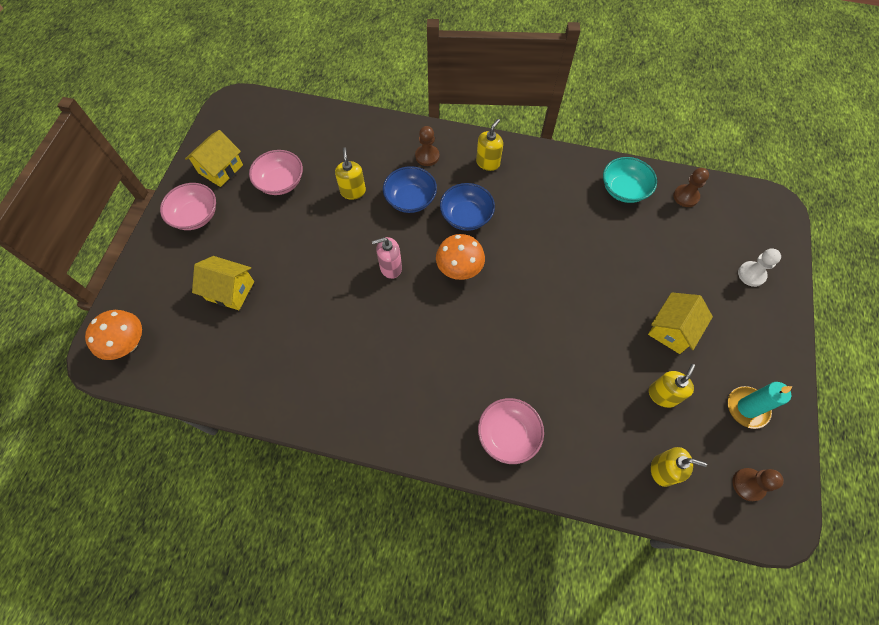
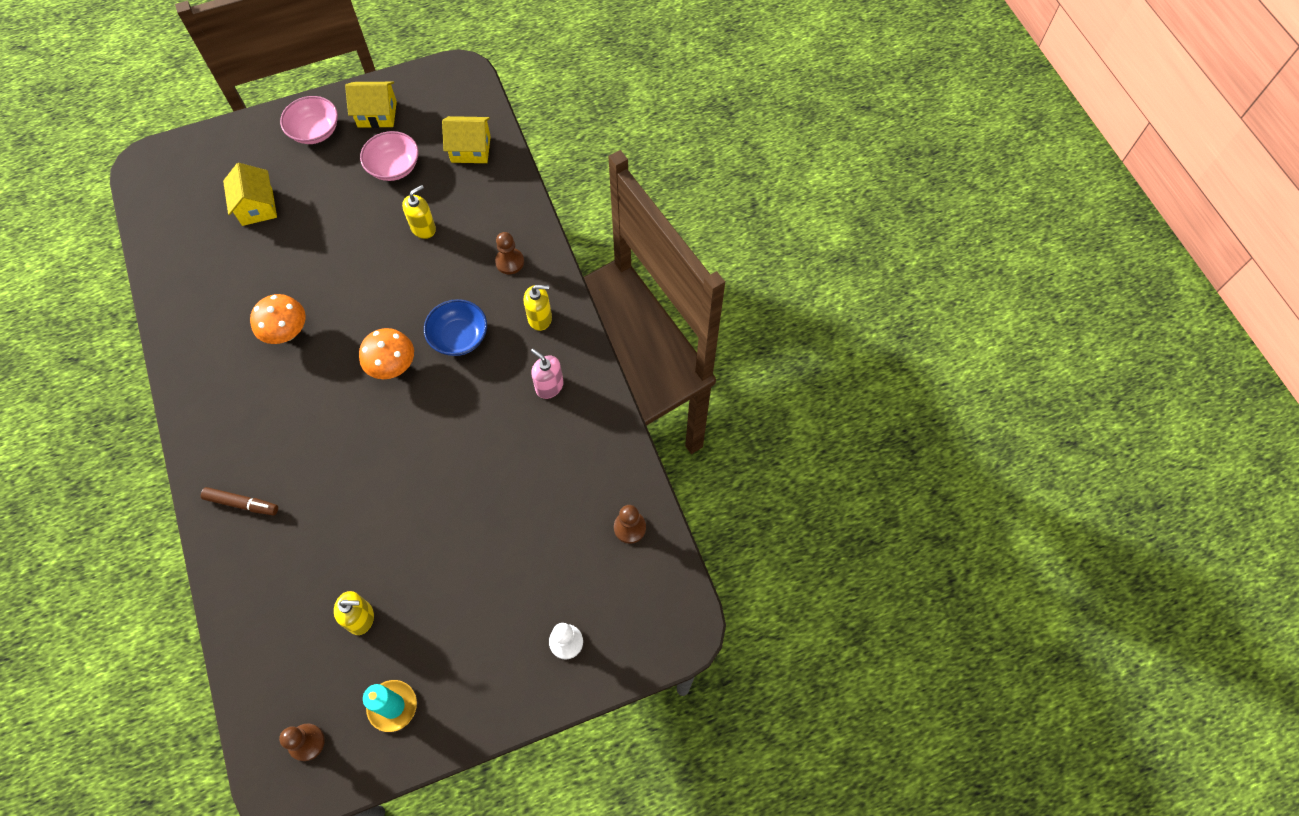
camera: 55 degrees right, 0 degrees up
(128, 344) = (165, 173): orange mushroom -> orange mushroom (287, 332)
(390, 267) = (358, 310): pink soap dispenser -> pink soap dispenser (549, 386)
(410, 199) = (447, 279): blue bowl -> none
(508, 435) = (242, 503): pink bowl -> brown marker
(624, 190) = (595, 461): turquoise bowl -> none
(663, 470) = (279, 655): yellow soap dispenser -> none
(672, 330) = (442, 593): yellow house -> yellow house (470, 149)

